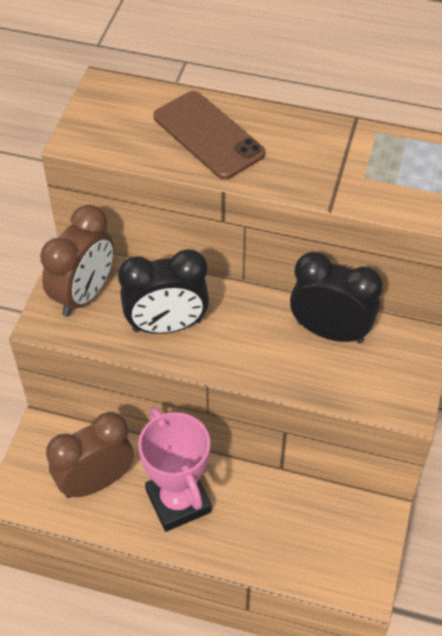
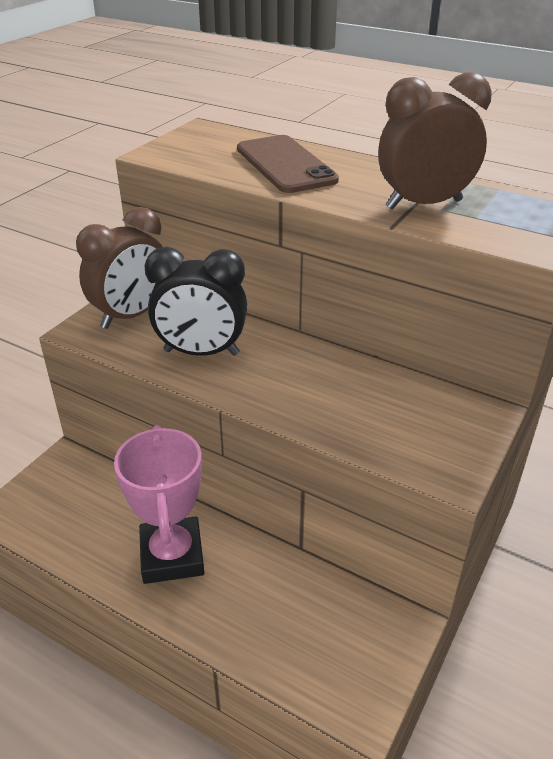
camera: 15 degrees right, 15 degrees down
(96, 482) = (93, 517): brown clock -> brown clock (424, 204)
(330, 331) = (379, 387): black clock -> none

